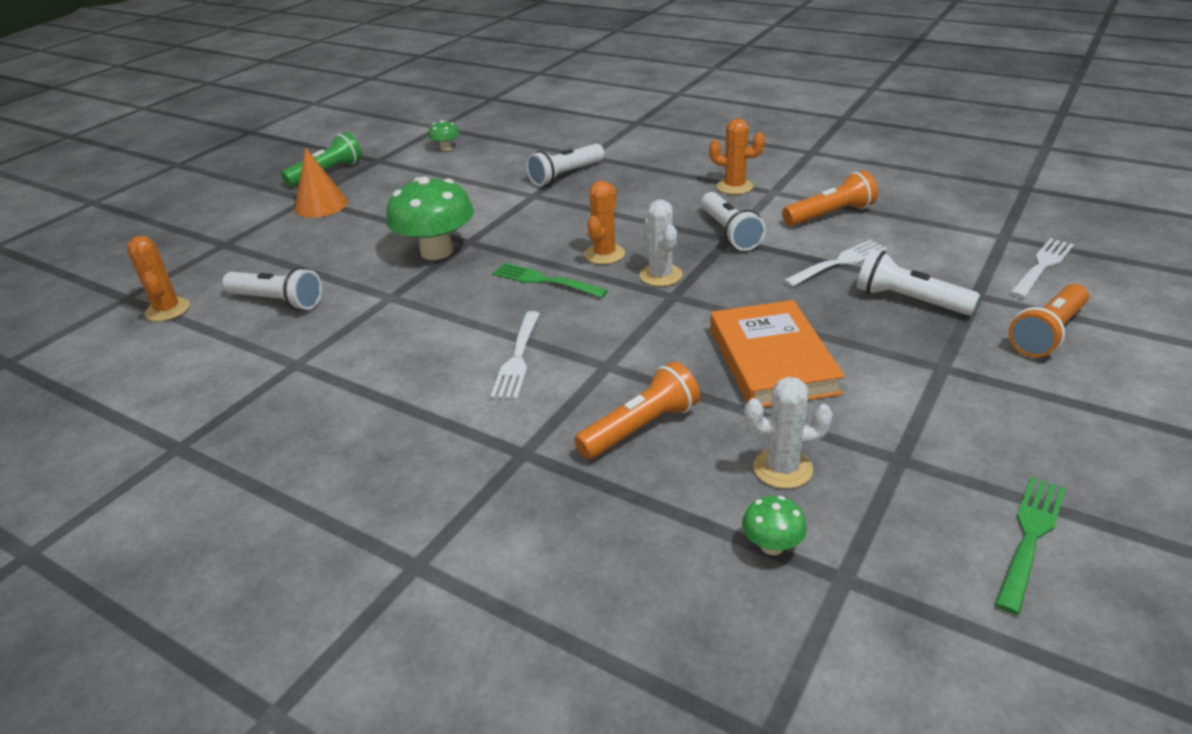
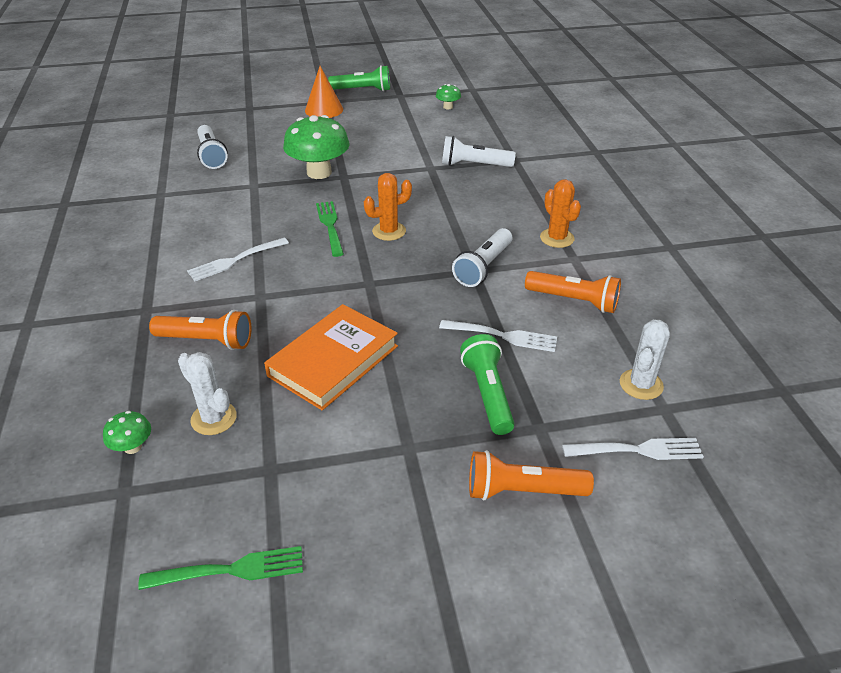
camera: 45 degrees right, 5 degrees up
(167, 310) = (171, 131): orange cactus -> none
(661, 275) = (389, 266): white cactus -> white cactus (641, 384)
(909, 300) = (488, 394): white flashlight -> green flashlight

